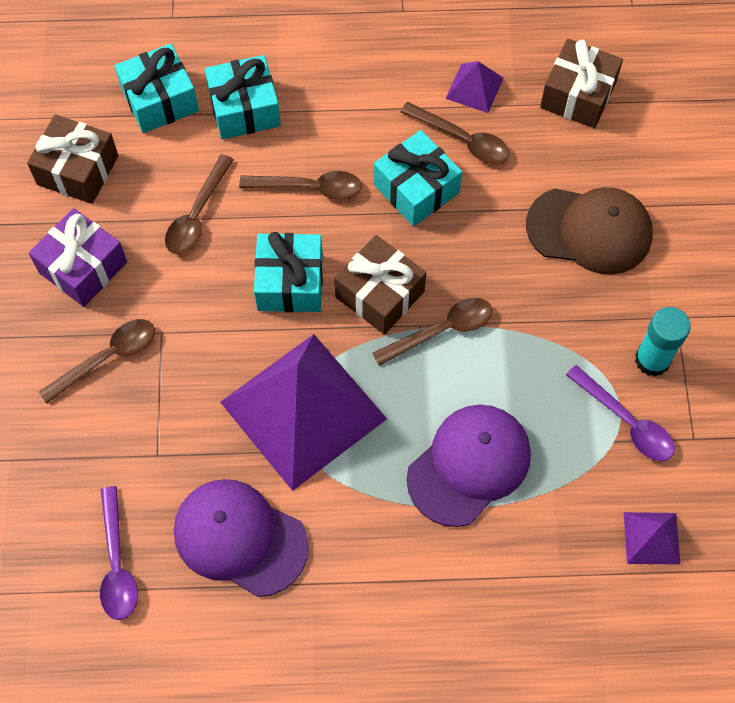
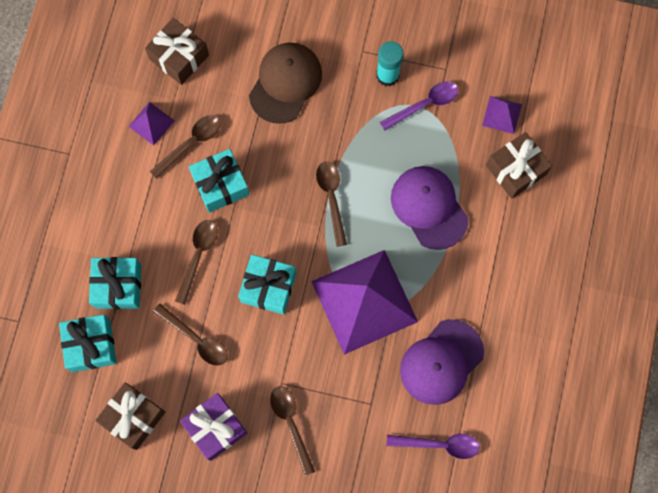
camera: 75 degrees left, 10 degrees up
(379, 294) = (294, 230): brown gift -> brown gift (516, 170)

